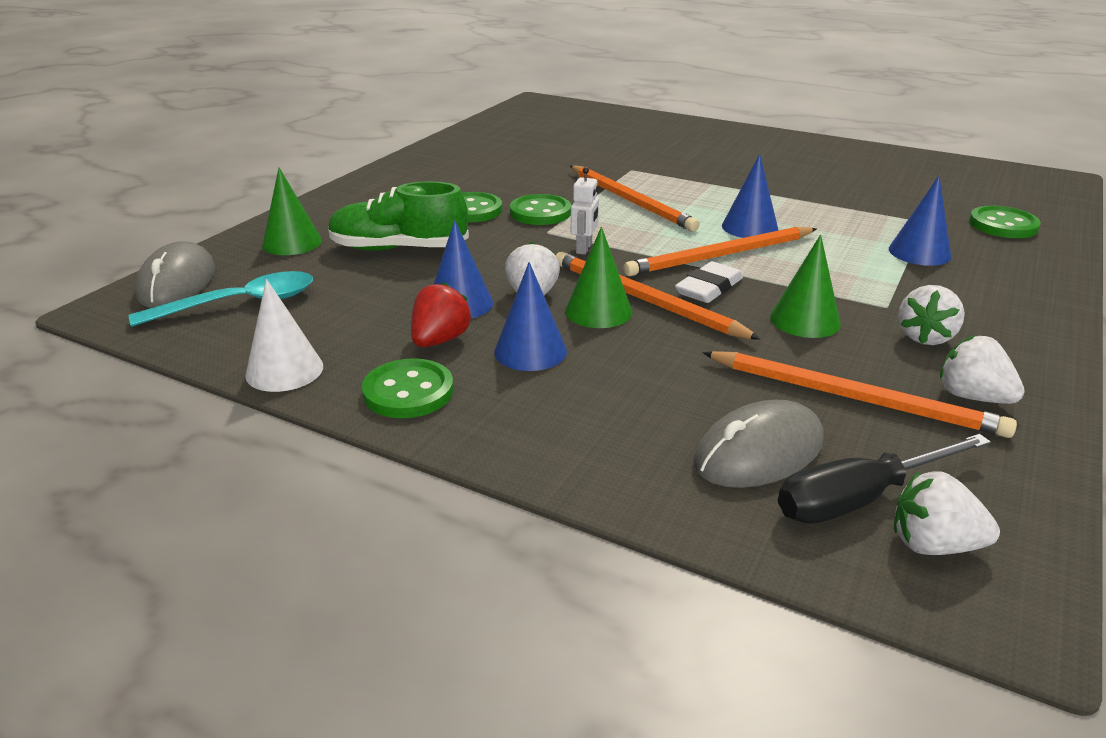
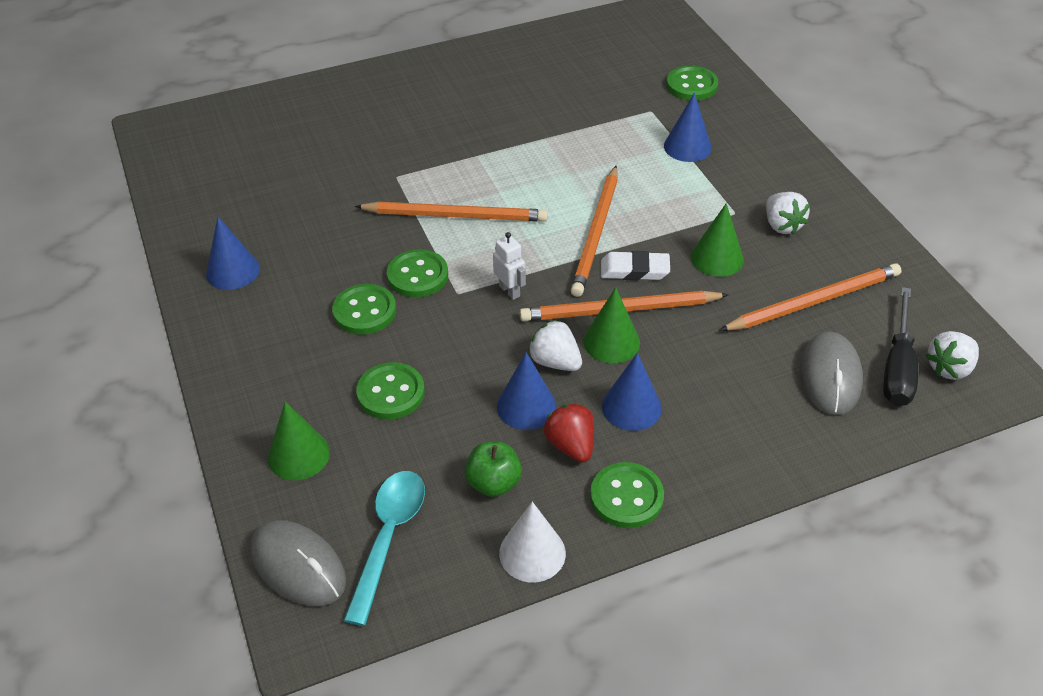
camera: 50 degrees left, 15 degrees up
(350, 323) = (493, 483): none -> green apple
(399, 249) = (391, 393): green shoe -> green button
(708, 288) = (634, 270): white eraser -> white eraser turned 75 degrees counterclockwise
(749, 227) = (570, 189): blue cone -> blue cone (233, 271)
(972, 397) = (852, 257): white strawberry -> none

